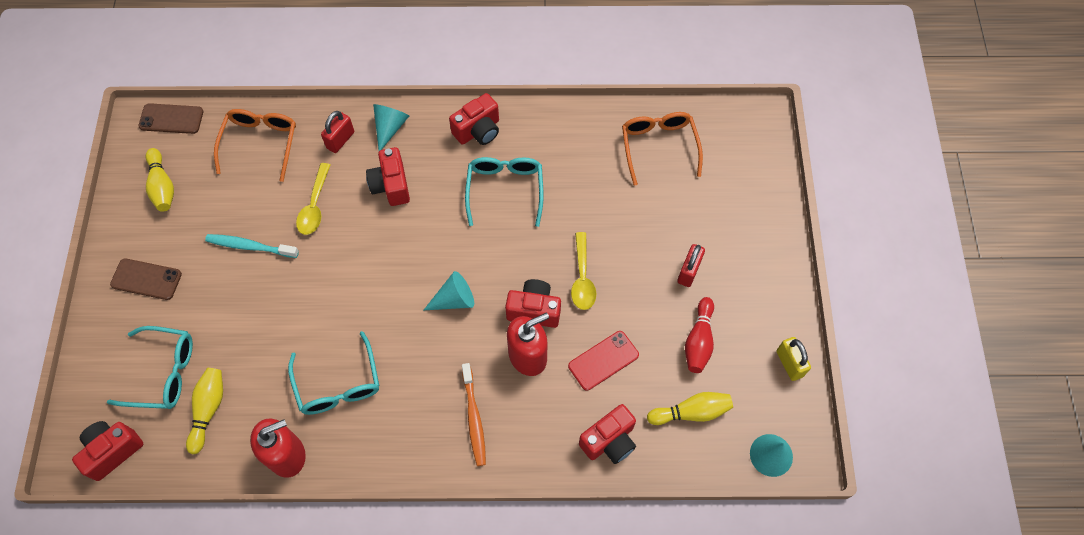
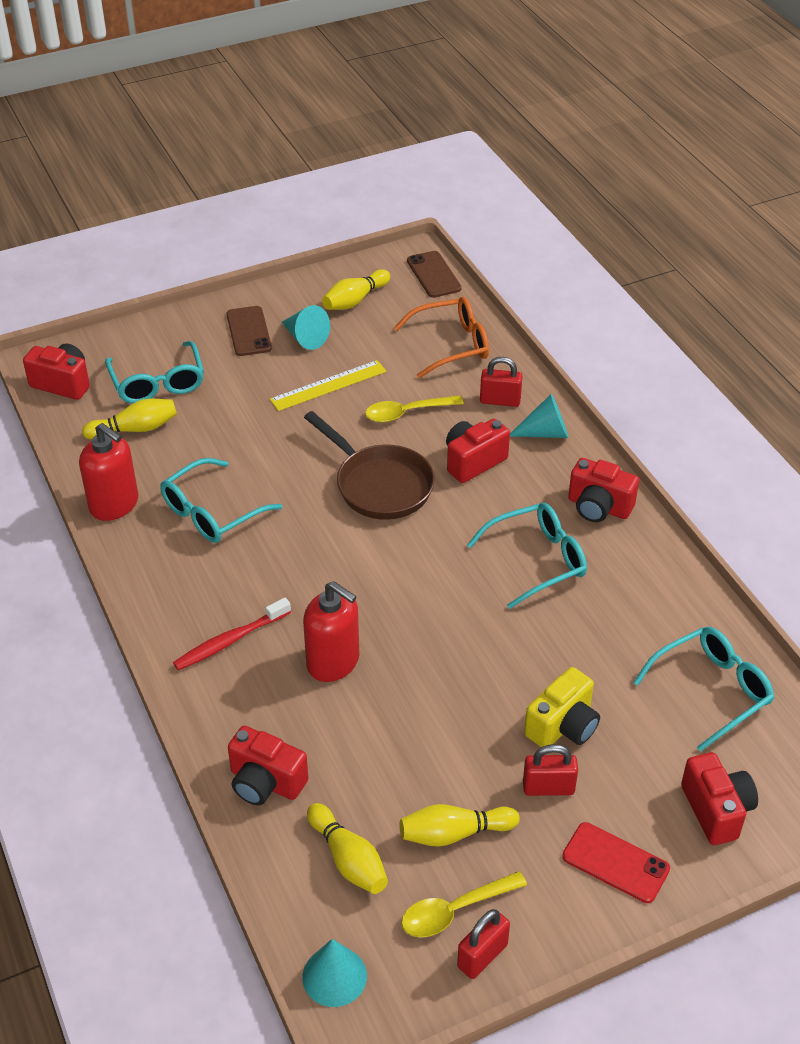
camera: 65 degrees right, 20 degrees down
(250, 246) = (328, 385): turquoise toothbrush -> yellow ruler
(378, 256) = (379, 485): none -> brown pan
(454, 299) = (366, 569): turquoise cone -> turquoise cone (305, 338)
(474, 418) = (230, 641): orange toothbrush -> red toothbrush
(534, 310) = (396, 646): red camera -> red camera (716, 810)
(582, 278) = (467, 677): yellow spoon -> yellow spoon (455, 910)
(603, 360) = (369, 738): red phone -> red phone (615, 862)
(647, 241) = (563, 726): none -> yellow camera
(659, 147) = (711, 691): orange glasses -> turquoise glasses
(698, 341) = (454, 833): red bowling pin -> yellow bowling pin
(789, 363) = (482, 956): yellow padlock -> red padlock

